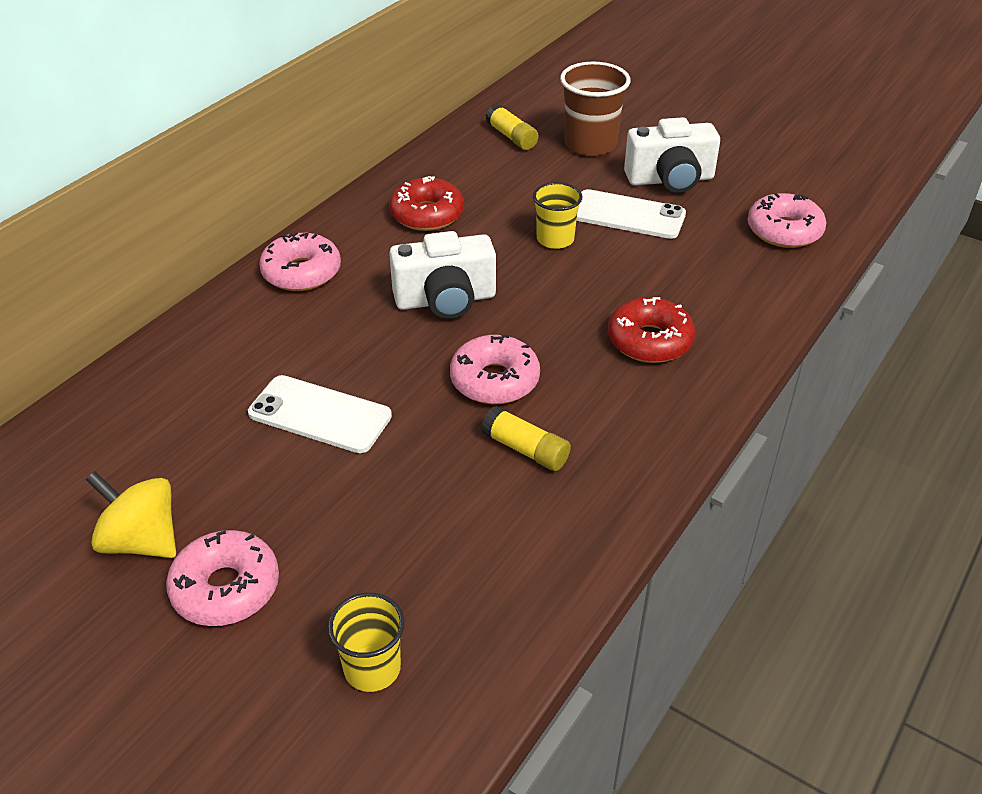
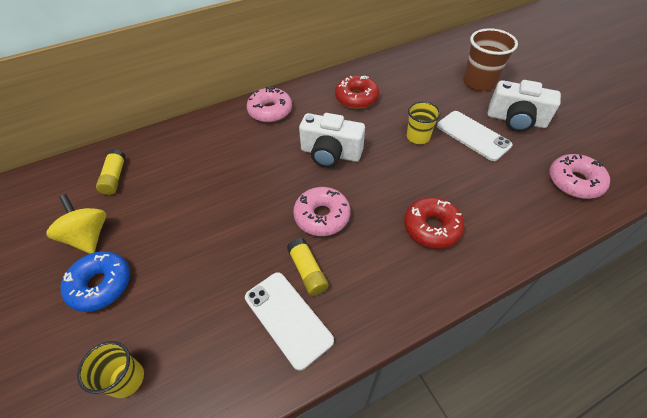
camera: 30 degrees right, 10 degrees up
(226, 588) = (101, 285): pink donut -> blue donut
(320, 415) = (219, 199): white phone -> white phone (288, 318)
(511, 137) = (434, 65): yellow glue stick -> yellow glue stick (115, 177)

